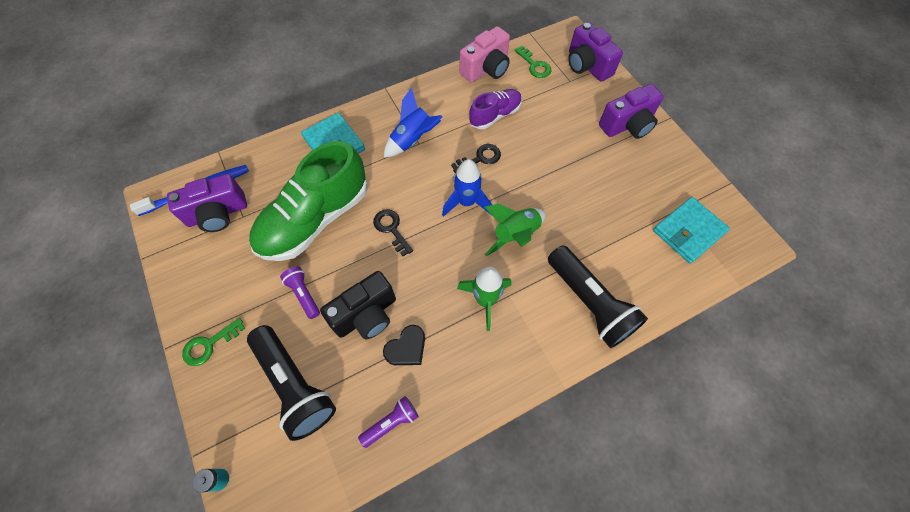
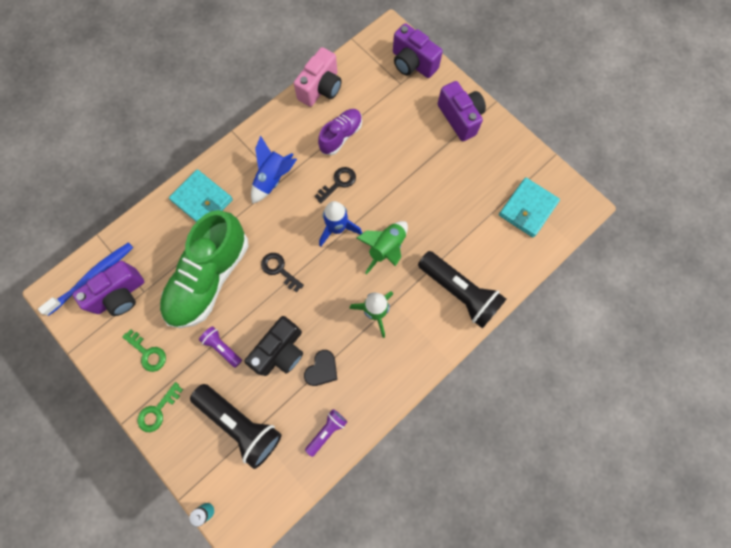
camera: 15 degrees left, 10 degrees up
(534, 65) = (364, 74): green key -> green key (147, 353)
(627, 125) = (460, 118): purple camera -> purple camera turned 75 degrees counterclockwise

